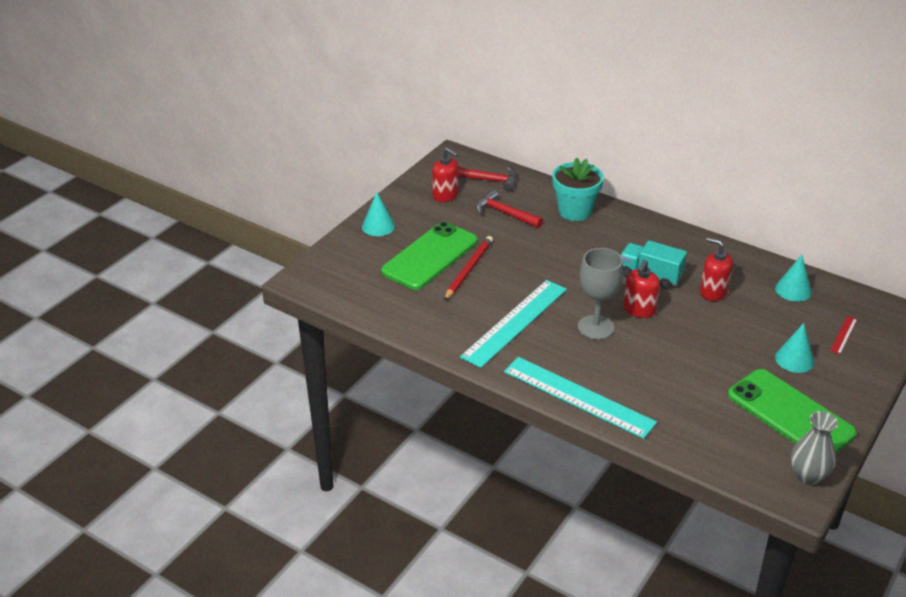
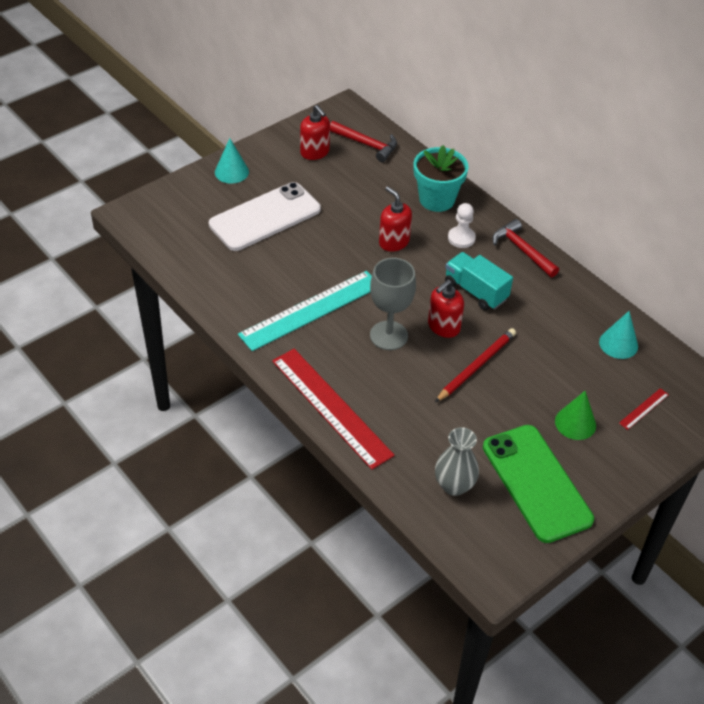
camera: 15 degrees right, 10 degrees up
(430, 256) = (265, 217): green phone -> white phone
(468, 269) = (295, 240): red pencil -> red pencil (476, 366)
(505, 213) = (364, 186): red hammer -> red hammer (522, 250)
(578, 397) = (331, 407): turquoise ruler -> red ruler
(613, 237) = (461, 238): none -> white pawn
(713, 292) = (531, 325): red soap dispenser -> red soap dispenser (393, 242)
(794, 359) = (575, 423): turquoise cone -> green cone
(808, 476) = (517, 555): grey vase -> grey vase (454, 485)

